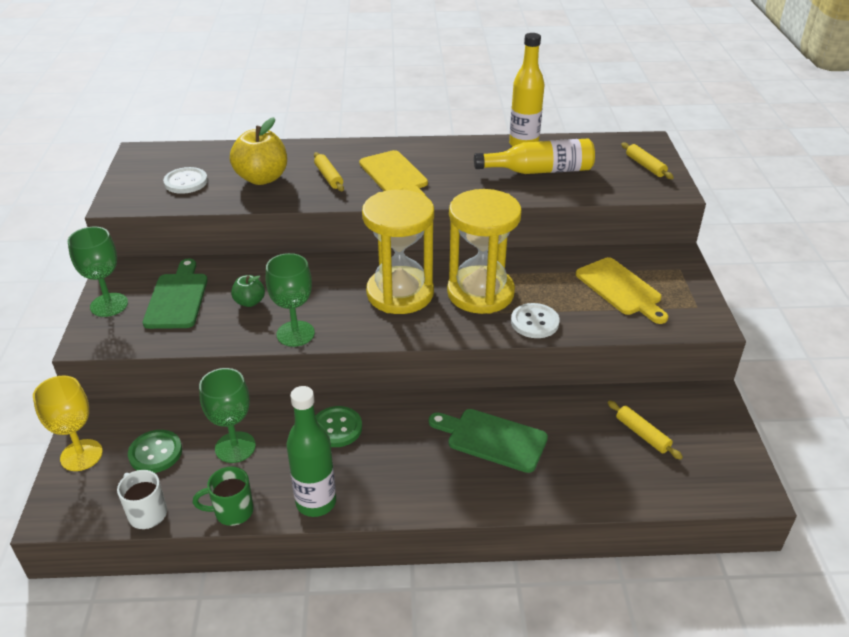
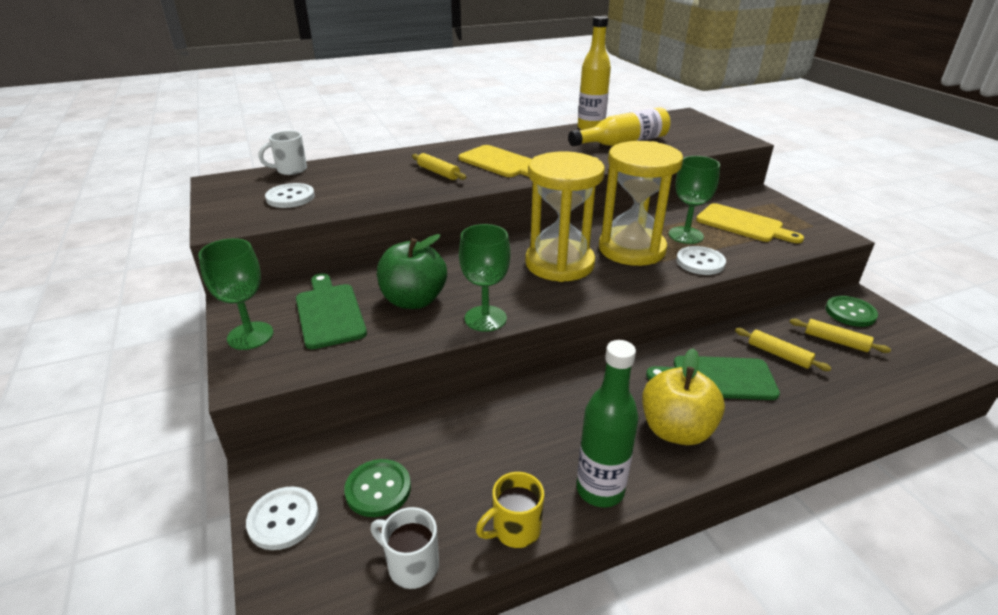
camera: 20 degrees left, 5 degrees down
(81, 455) = (283, 519): yellow goblet -> white button
(204, 149) = (290, 170): none -> white mug
(232, 511) = (514, 530): green mug -> yellow mug
(235, 447) = (469, 456): green goblet -> green goblet (685, 235)
(249, 302) = (414, 300): green apple -> green apple, size x1.89
(262, 178) = (371, 183): yellow apple -> yellow apple (676, 430)
(337, 428) = (563, 407): green button -> green button (850, 313)
(645, 166) = (701, 129): yellow rolling pin -> yellow rolling pin (778, 355)

